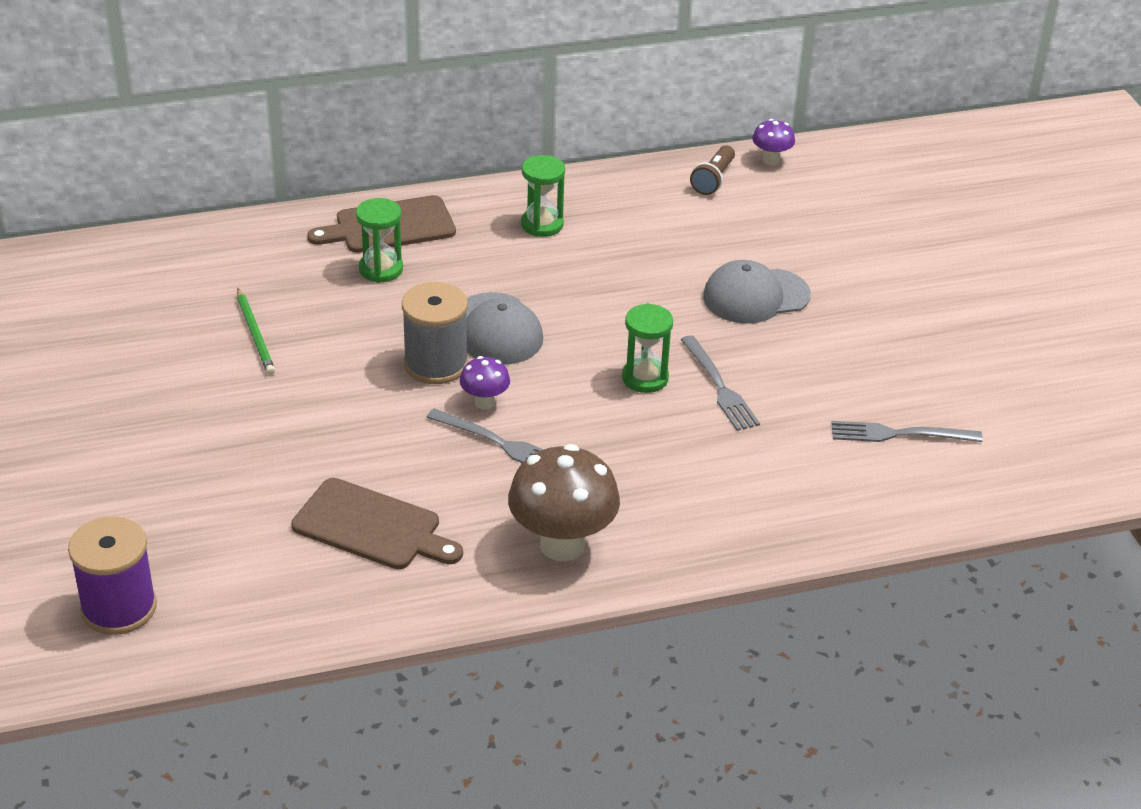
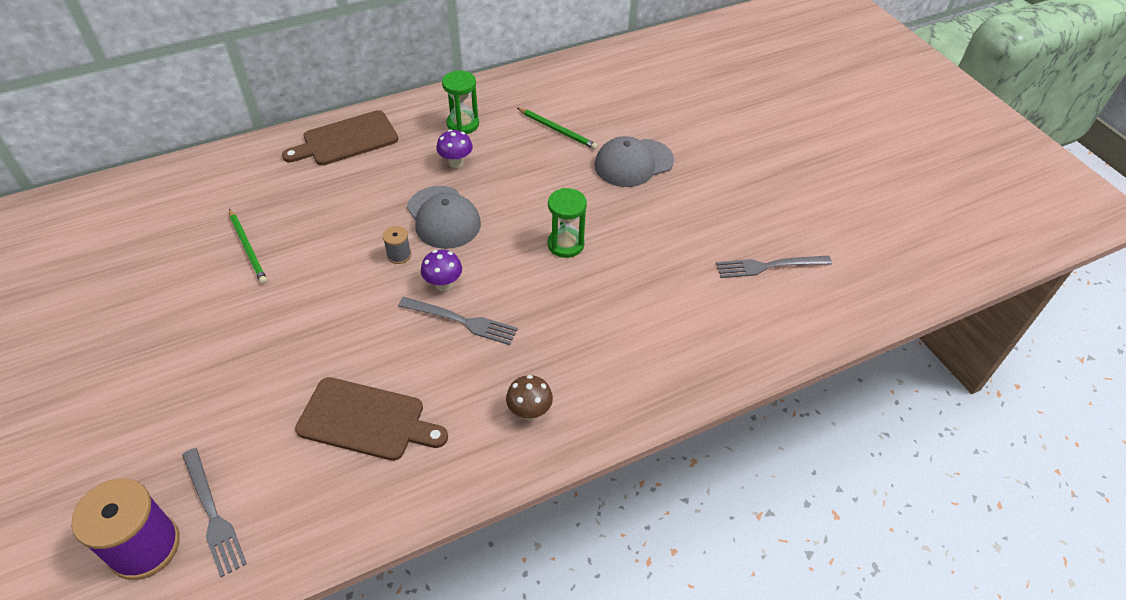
camera: 10 degrees left, 10 degrees up
(381, 269) = (344, 177): green hourglass -> none
(436, 364) = (399, 255): grey spool -> grey spool, size x0.47
(562, 545) = (529, 412): brown mushroom -> brown mushroom, size x0.50
(665, 246) = (557, 130): none -> green pencil
(713, 179) = (581, 73): brown flashlight -> none
(719, 387) = (624, 244): grey fork -> grey fork (213, 514)
(771, 160) = (619, 54): purple mushroom -> purple mushroom (456, 163)

